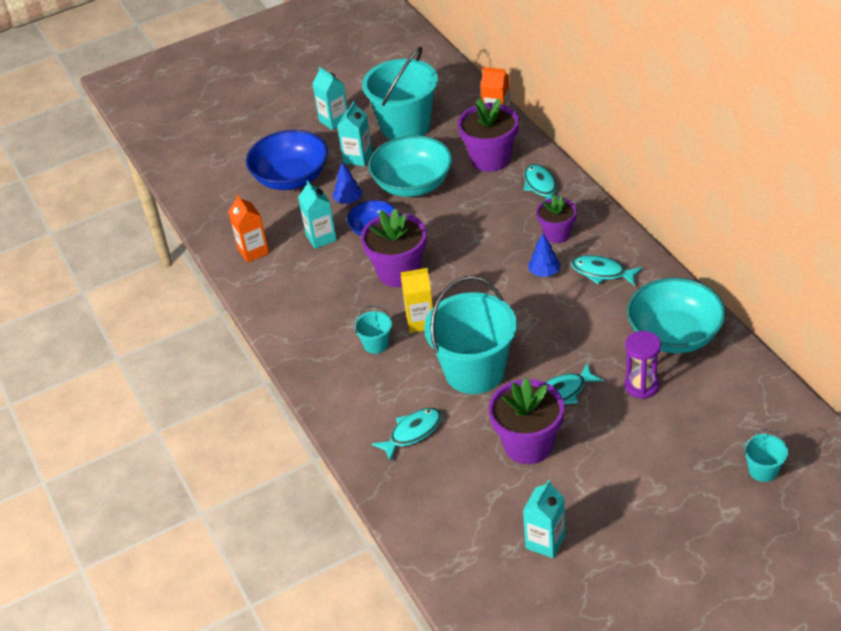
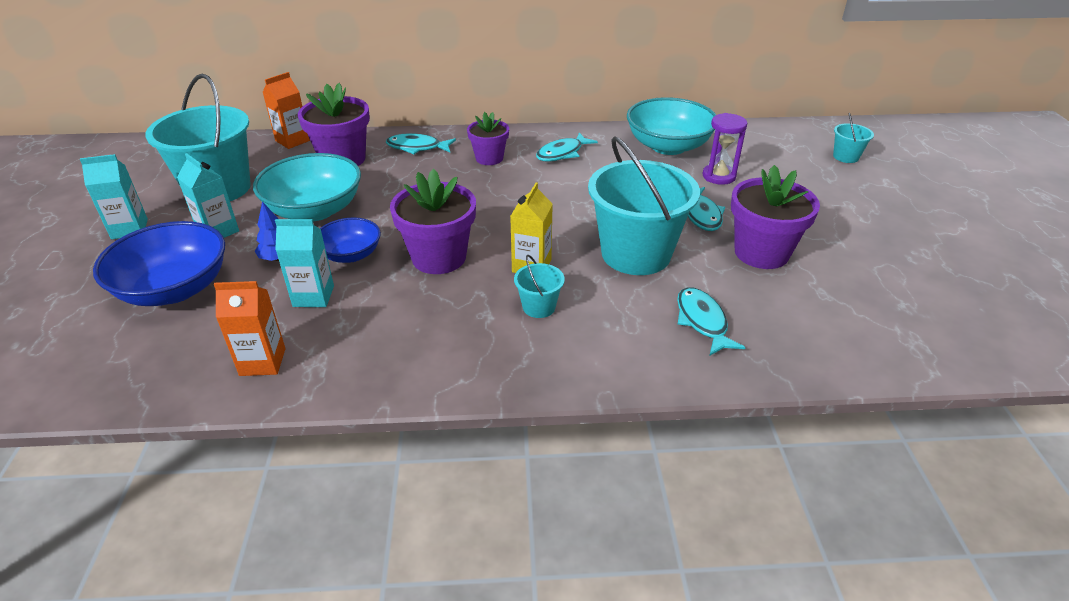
camera: 70 degrees left, 5 degrees down
(544, 272) = (533, 178): blue tree -> none
(545, 542) = (900, 281): turquoise carton -> none

